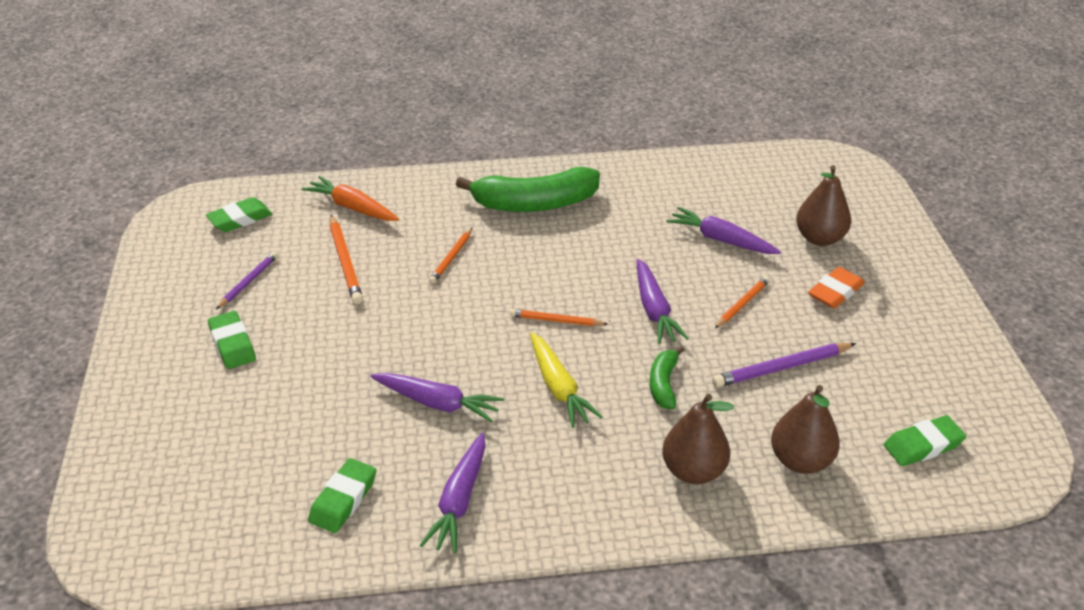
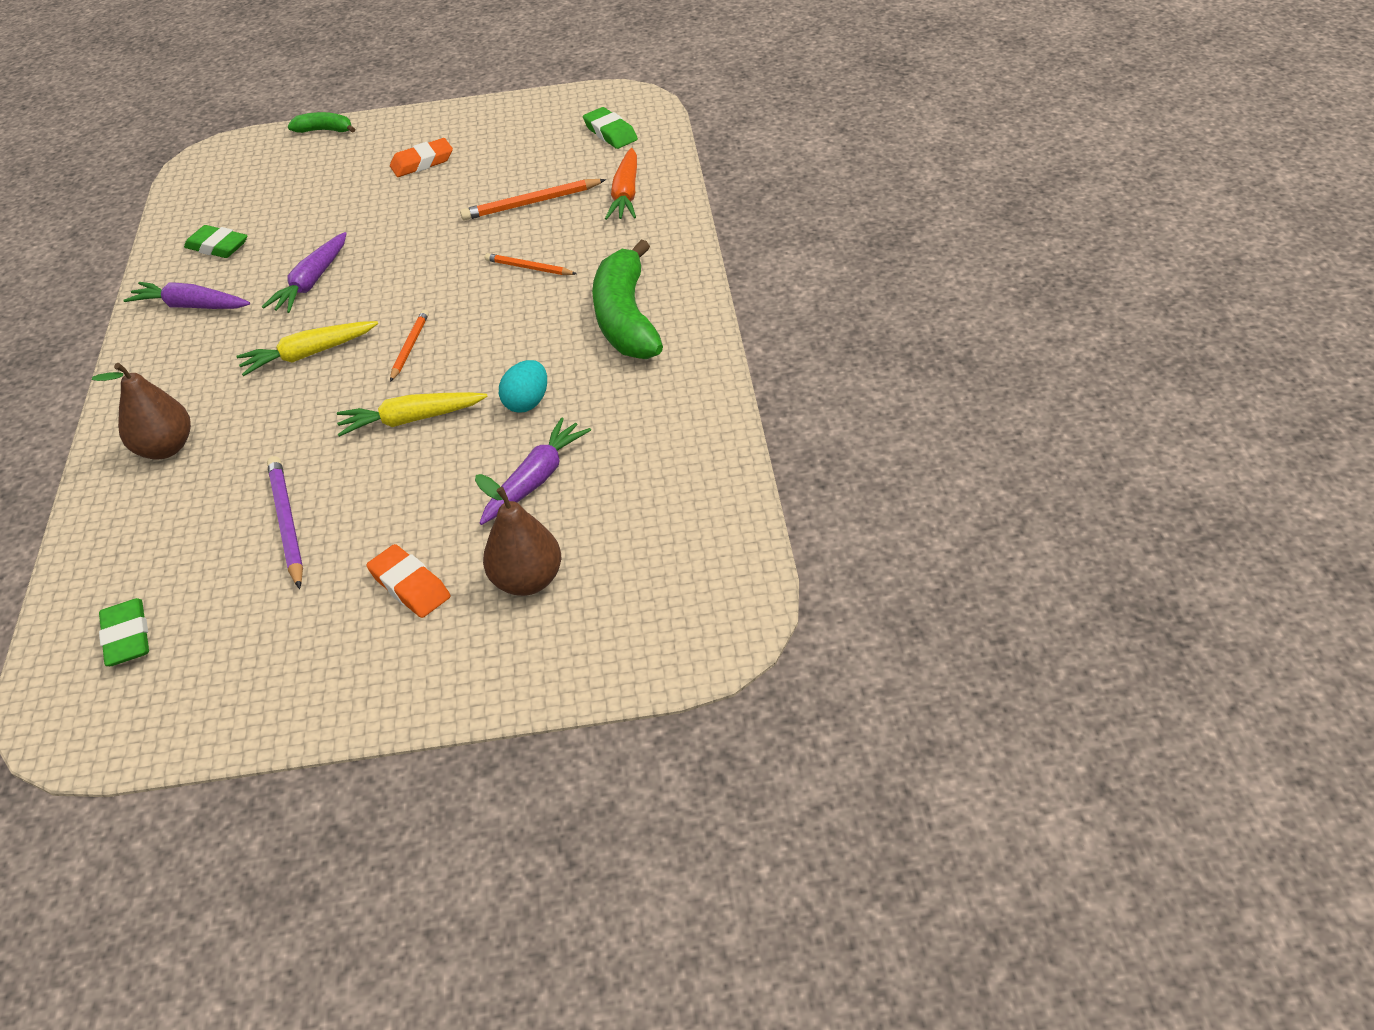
camera: 95 degrees right, 5 degrees up
(232, 344) = (422, 162): green eraser -> orange eraser
(249, 282) = (509, 155): purple pencil -> none
(352, 207) = (626, 194): orange carrot -> orange carrot turned 150 degrees clockwise
(634, 248) = (527, 402): none -> turquoise egg
(654, 309) = (411, 420): purple carrot -> yellow carrot
(663, 384) = (290, 427): green banana -> green banana (325, 130)
(742, 304) = (405, 495): orange pencil -> none
(800, 460) = (147, 528): brown pear -> none

